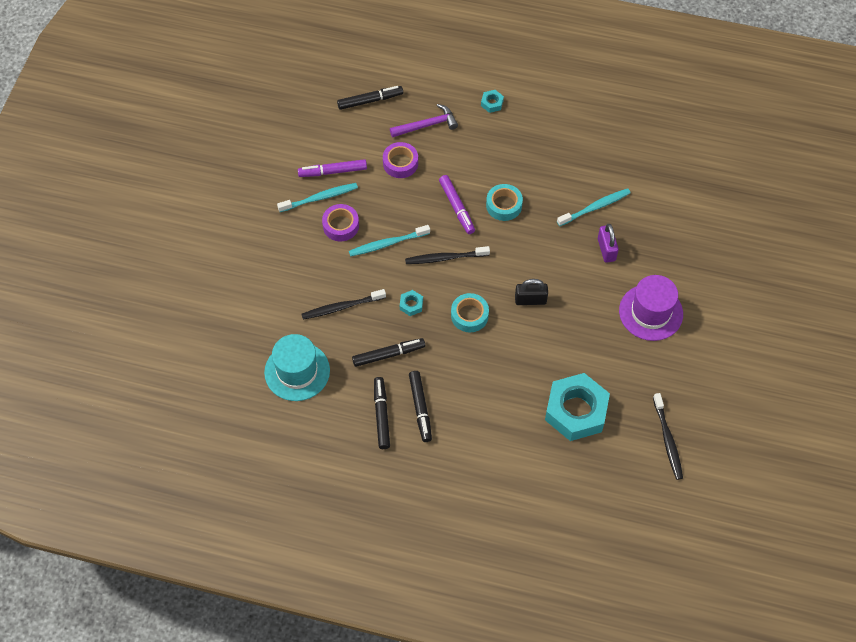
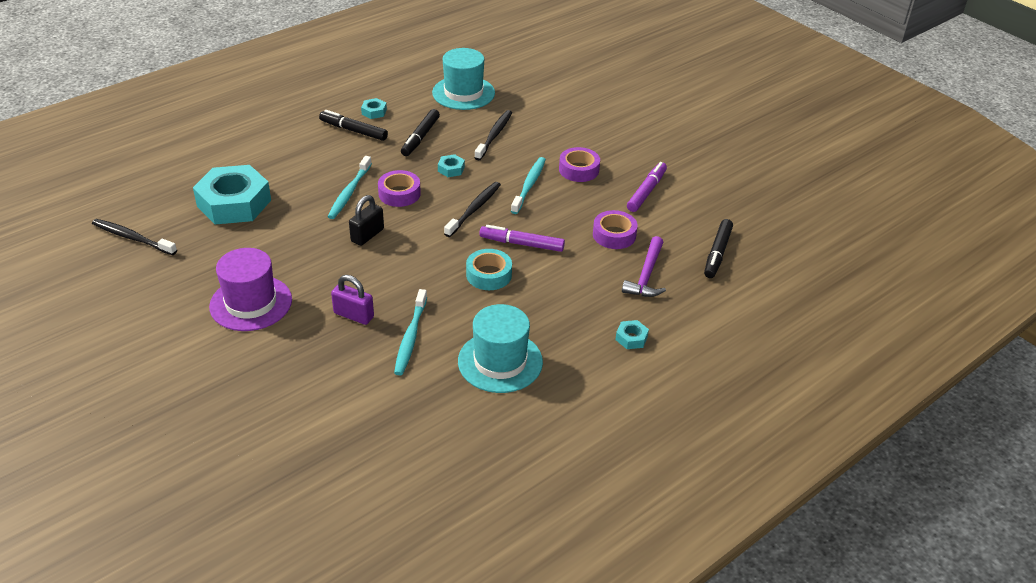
camera: 125 degrees right, 20 degrees down
(320, 198) = (623, 172): turquoise toothbrush -> turquoise toothbrush (349, 193)
(381, 415) = (374, 112): black marker -> turquoise nut
(469, 315) = (399, 194): turquoise tape -> purple tape
(571, 152) = (500, 361): none -> turquoise hat

